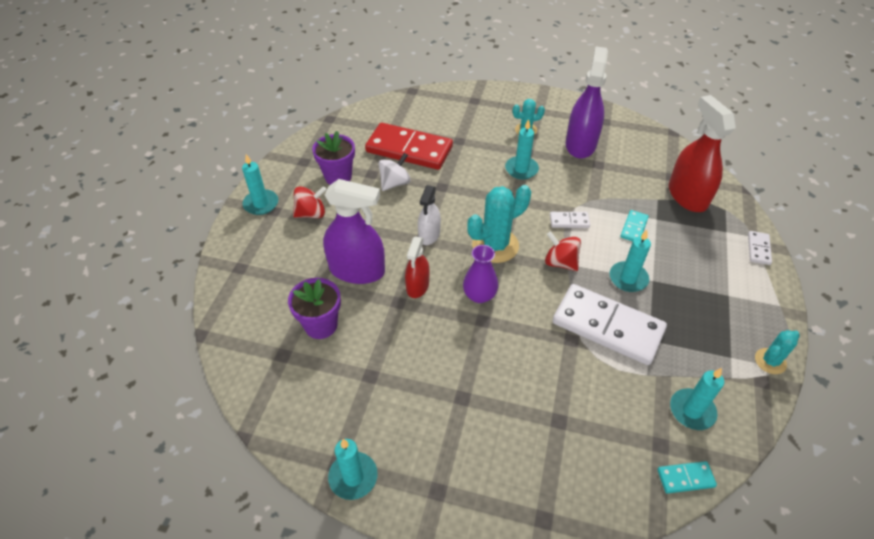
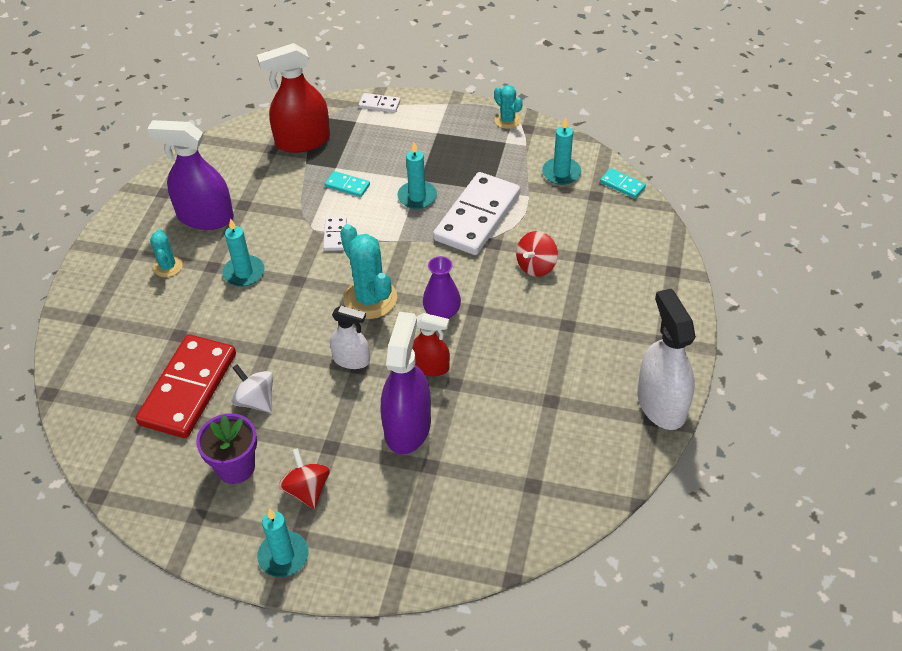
camera: 90 degrees left, 0 degrees up
(321, 325) = (490, 453): purple flower pot -> none
(353, 477) = (661, 404): turquoise candle -> white spray bottle
(560, 262) = (395, 246): red spinning top -> red spinning top (536, 266)
(685, 478) = (622, 185): turquoise domino -> turquoise domino turned 45 degrees counterclockwise

